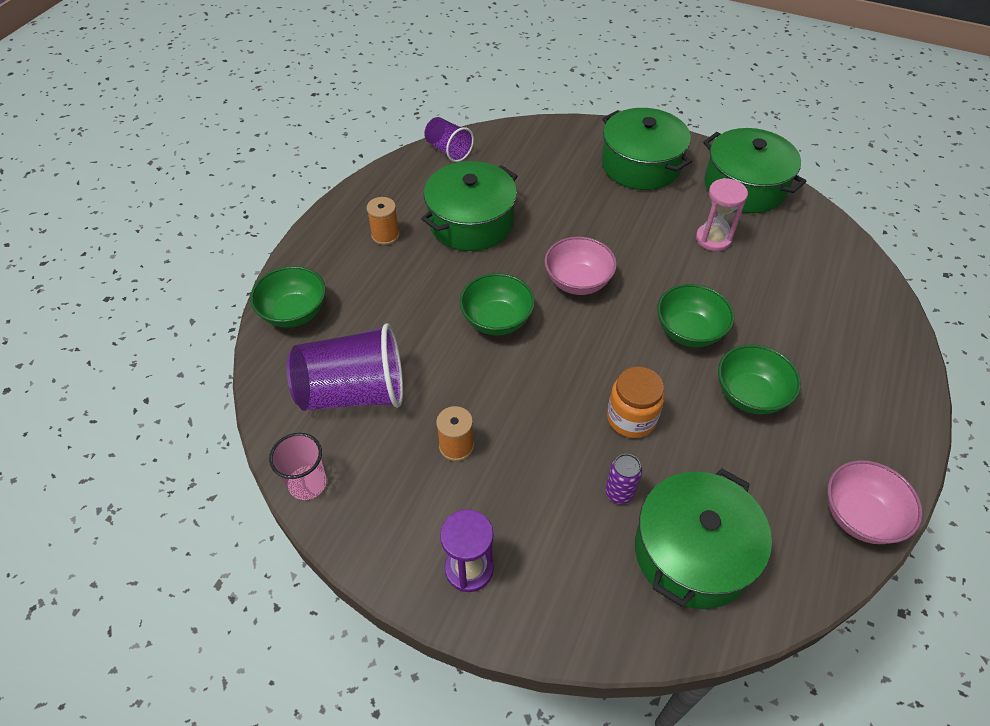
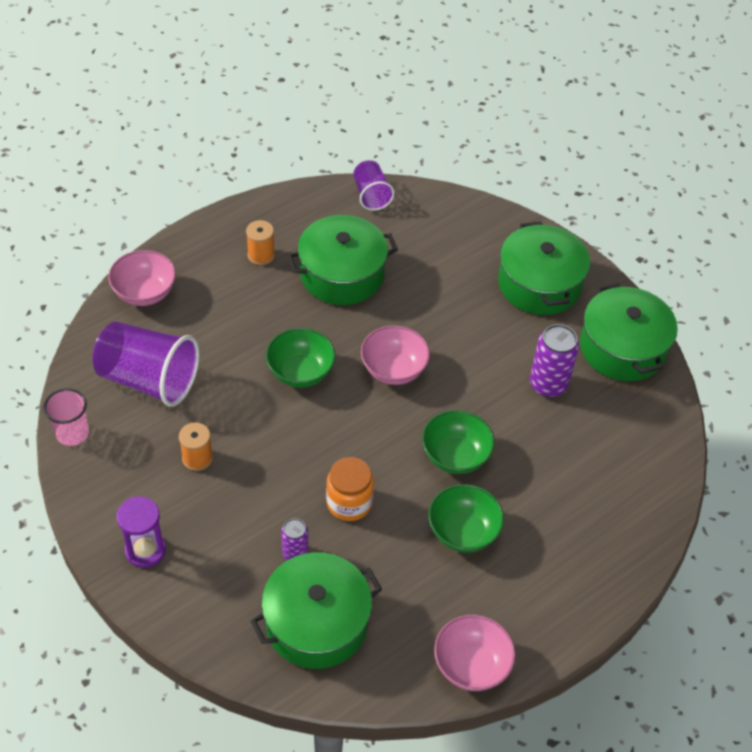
camera: 25 degrees right, 0 degrees up
(294, 313) = (145, 292): green bowl -> pink bowl
(713, 239) = (548, 384): pink hourglass -> purple can

